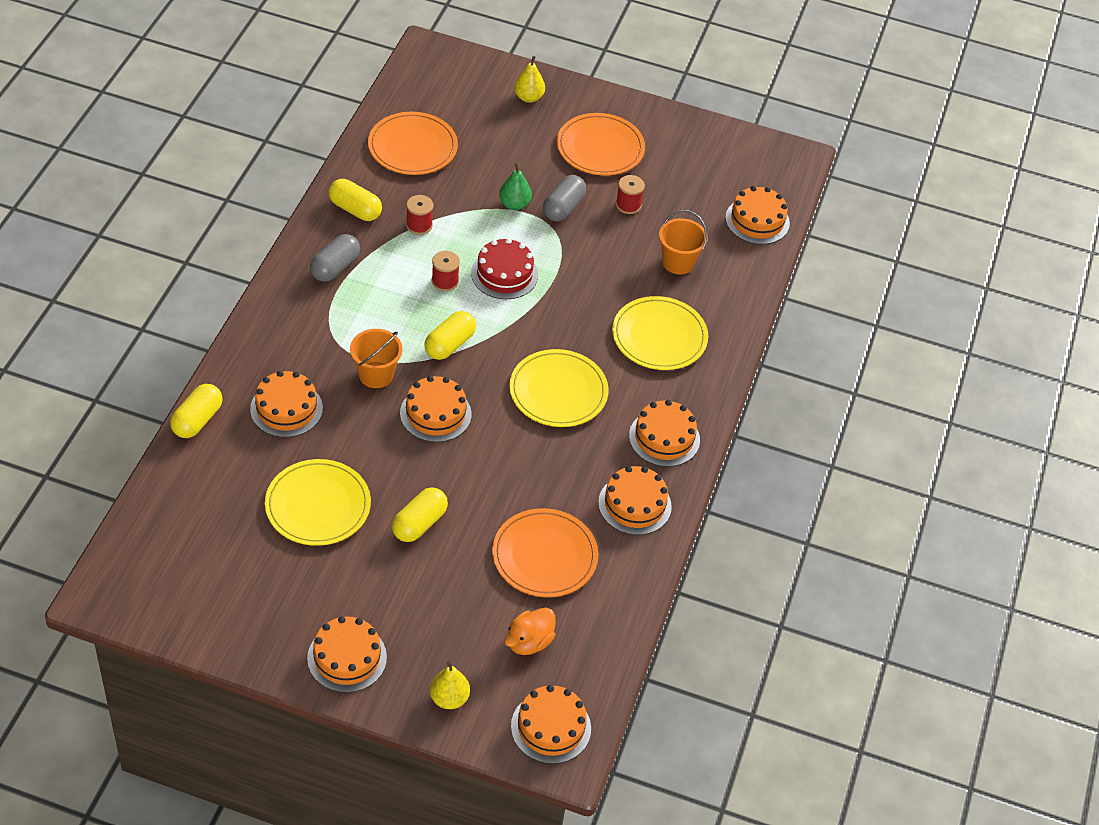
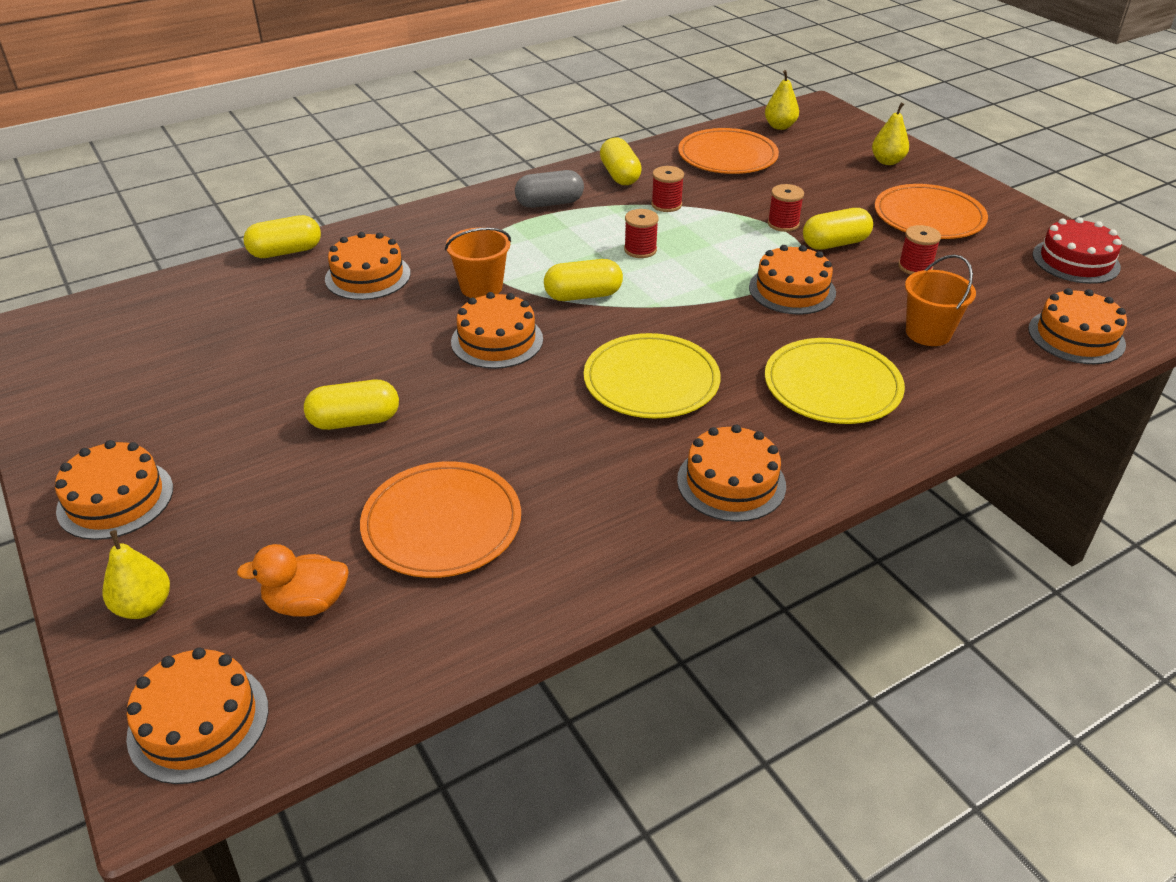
camera: 45 degrees right, 10 degrees down
(318, 505) = (286, 357): yellow plate -> none
(419, 90) = (780, 126): none -> yellow pear
(504, 274) = (709, 267): red cake -> red cake (1075, 261)
(514, 204) = (783, 224): green pear -> red spool
(563, 207) = (835, 243): grey capsule -> yellow capsule
(634, 504) = (614, 531): orange cake -> orange cake (792, 290)

